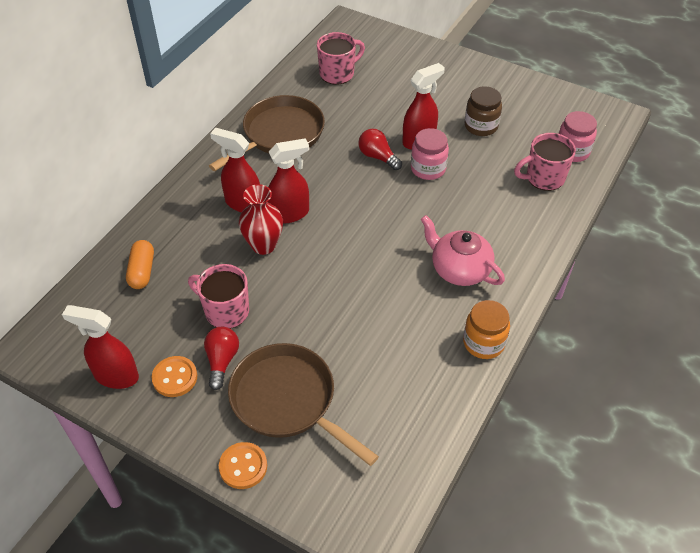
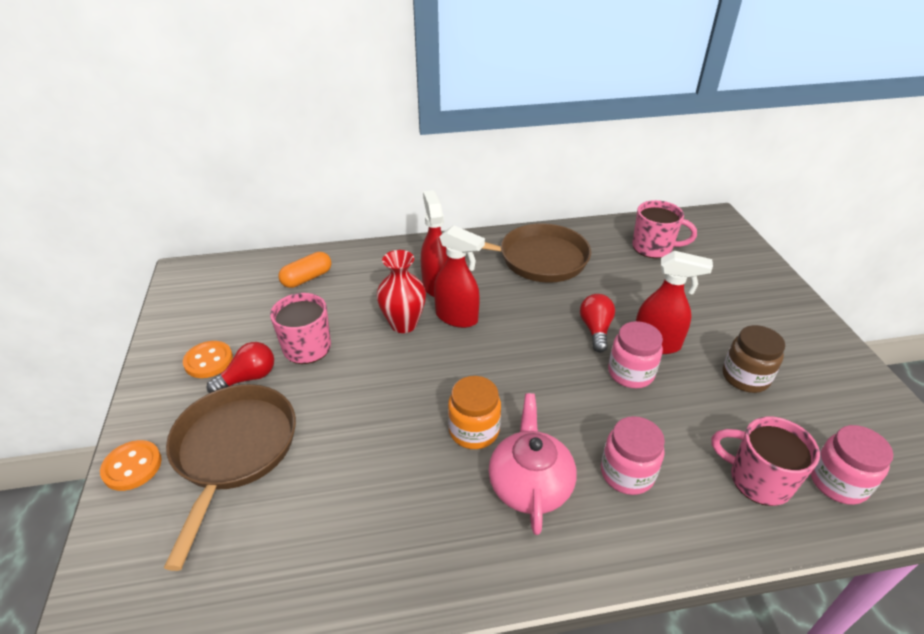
camera: 50 degrees right, 10 degrees down
(116, 376) = (187, 328): red spray bottle -> none
(483, 343) = (447, 579): orange jar -> orange jar (474, 430)
(491, 224) = (627, 473): none -> pink jar

